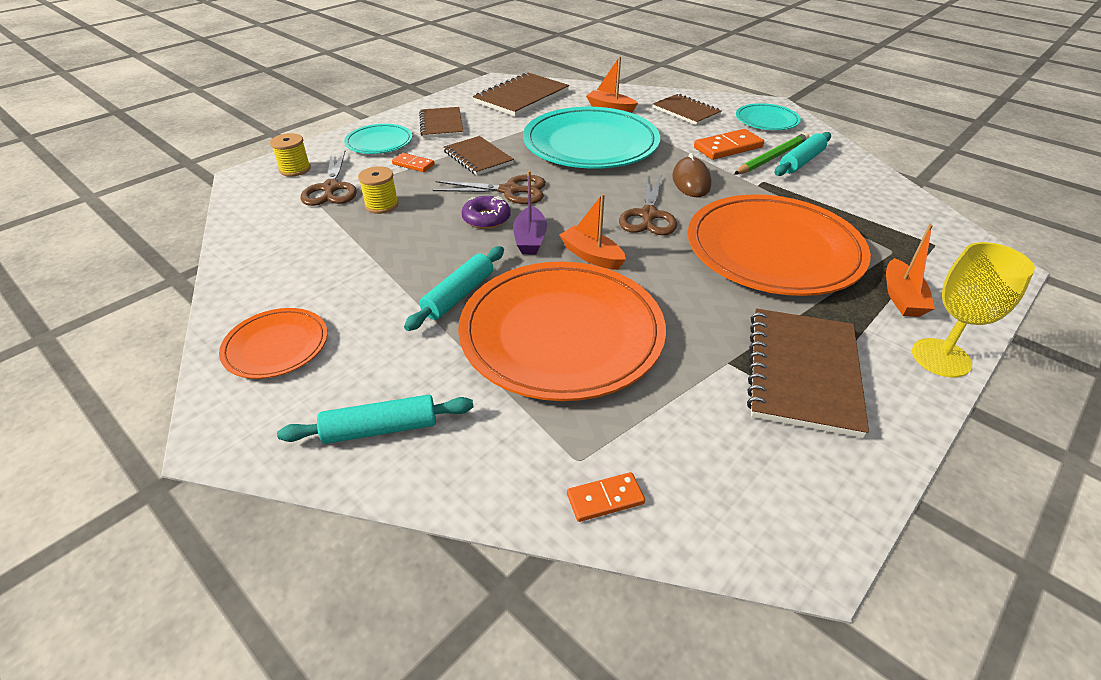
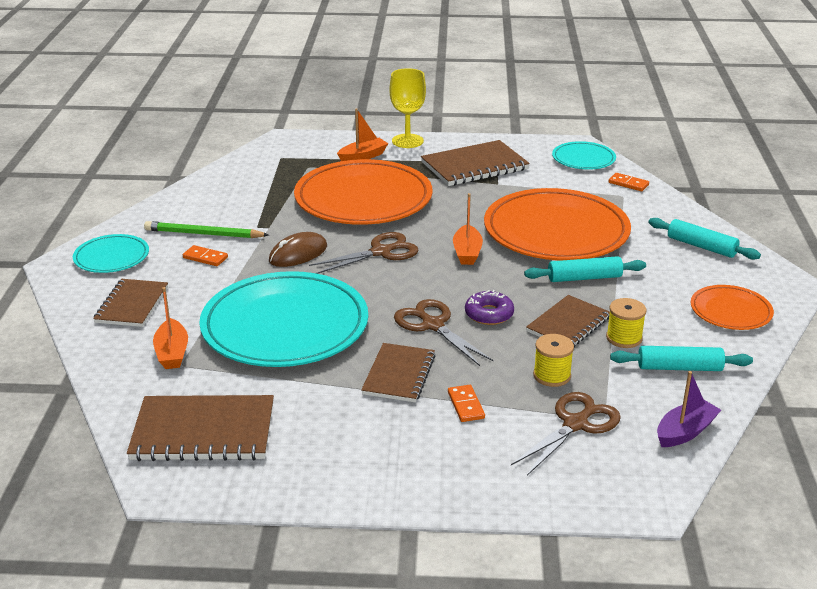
camera: 130 degrees left, 10 degrees down
(295, 169) = (587, 477): yellow spool -> yellow spool (624, 338)
(379, 142) = (457, 462): turquoise plate -> turquoise plate (583, 159)
(441, 124) = (356, 446): brown notebook -> brown notebook (568, 324)
(530, 239) = (485, 283): purple boat -> purple boat (685, 432)
(728, 147) = (205, 258): orange domino -> orange domino, size x0.58
(801, 161) = (197, 221): turquoise rolling pin -> turquoise rolling pin (679, 368)

